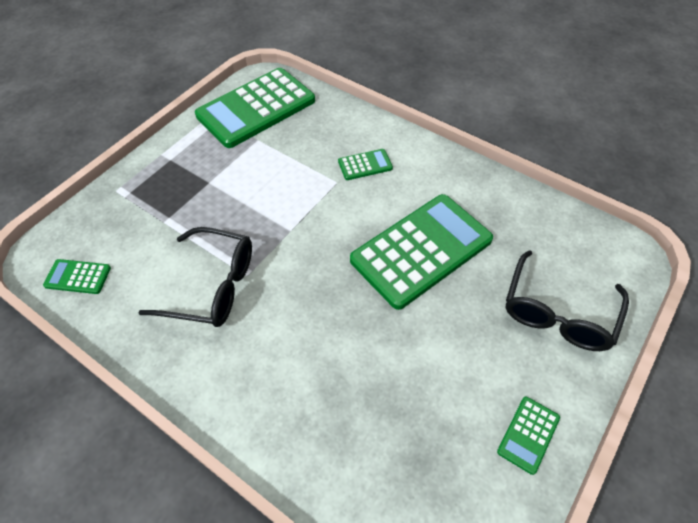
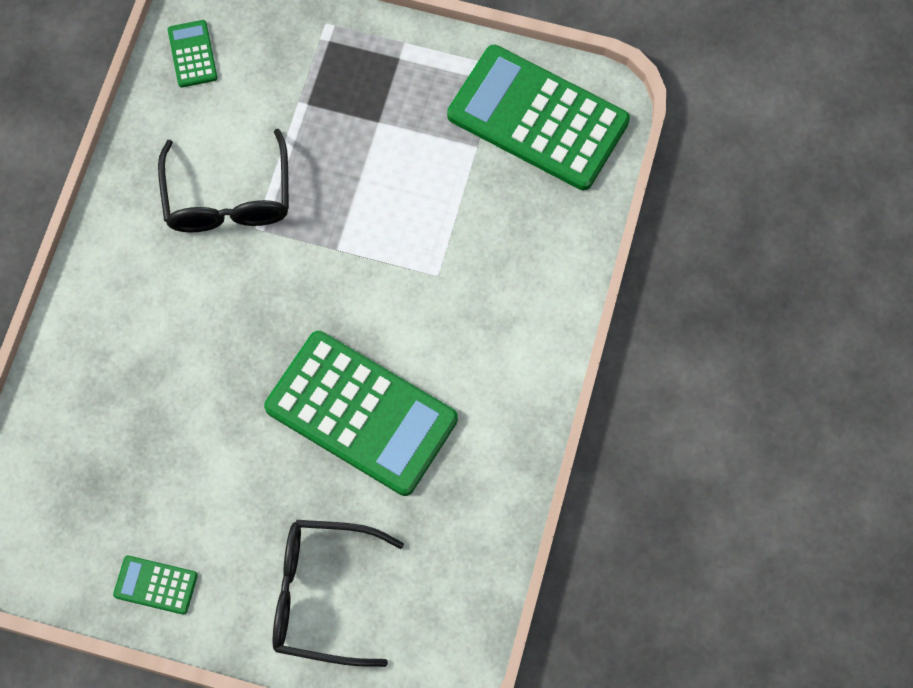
camera: 70 degrees right, 15 degrees up
(365, 165) = (482, 300): green calculator -> none

